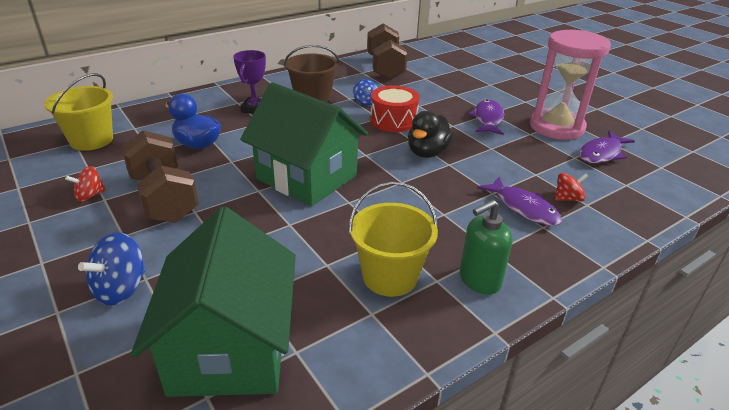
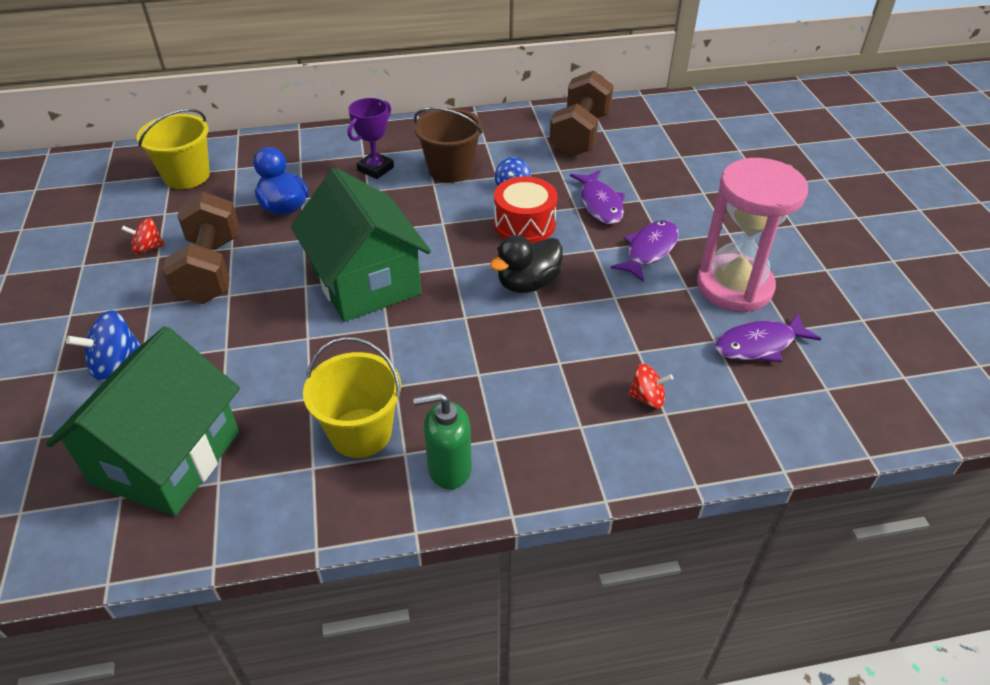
camera: 25 degrees right, 10 degrees up
(523, 208) = (578, 394): purple fish -> purple fish (599, 204)

